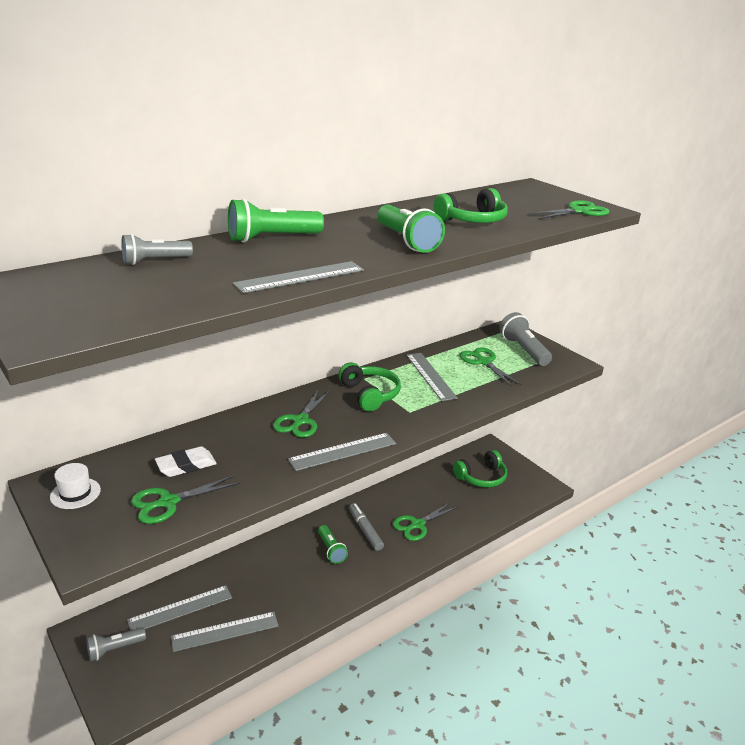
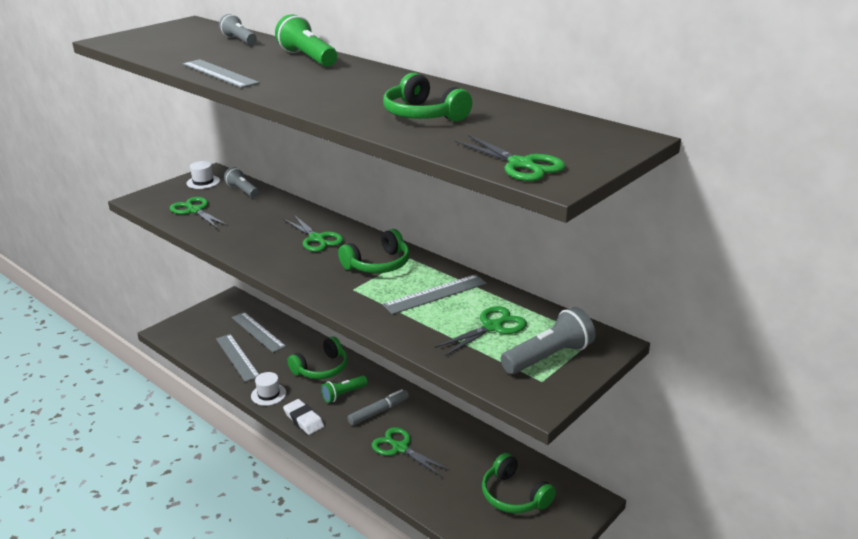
camera: 80 degrees right, 0 degrees up
(114, 649) = (217, 315): grey flashlight -> grey flashlight (242, 190)
(186, 465) = (240, 207): white eraser -> white eraser (303, 420)
(281, 561) = (321, 368): none -> green headphones
(300, 421) = (316, 239): green scissors -> green scissors turned 135 degrees counterclockwise
(309, 607) = (268, 394): none -> white hat
(343, 451) = (272, 263): grey ruler -> none
(407, 241) = (329, 95): green flashlight -> none

